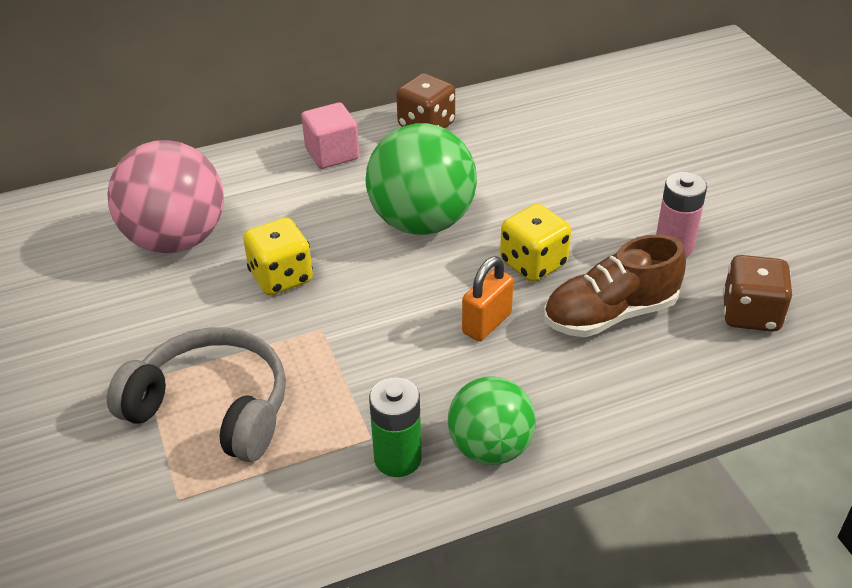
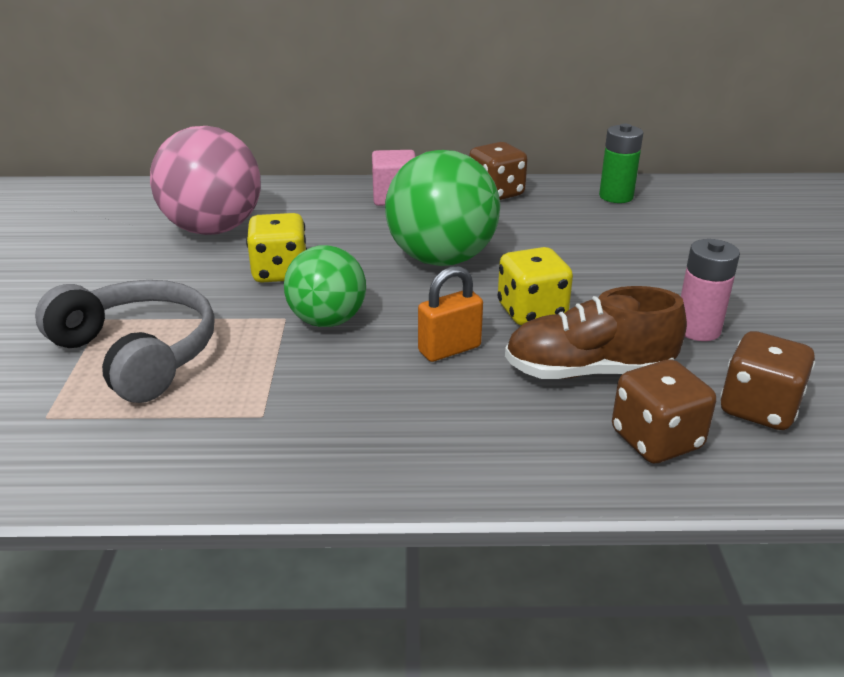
camera: 20 degrees right, 10 degrees down
(397, 458) = (275, 440): green battery -> green battery (616, 196)
(490, 447) = (377, 456): green ball -> green ball (327, 321)
(690, 366) = (656, 440): none -> brown dice

